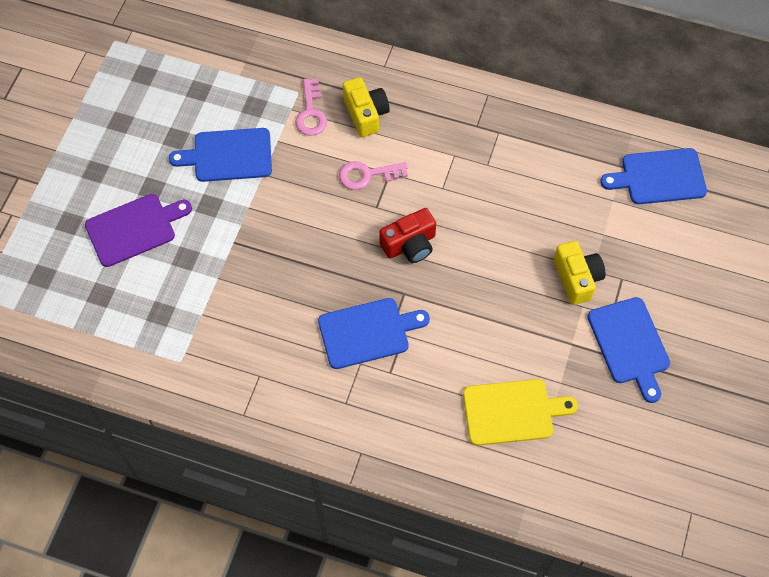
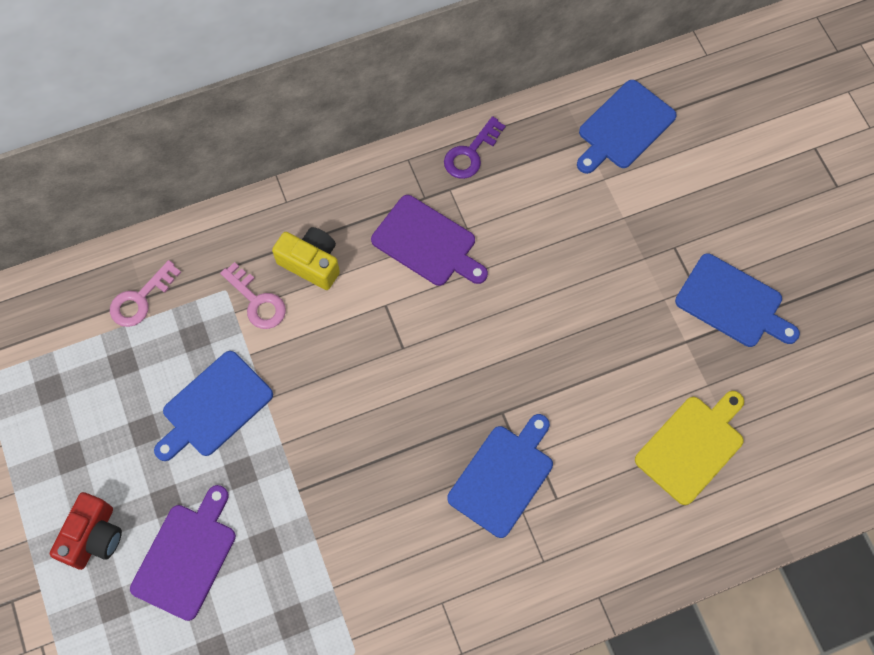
camera: 40 degrees left, 5 degrees up
(367, 175) = (367, 322): pink key -> pink key (141, 299)
(410, 245) = (466, 361): red camera -> red camera (94, 537)
(452, 155) = (427, 243): none -> purple cutting board
(534, 120) = (471, 153): none -> purple key
(577, 278) = (637, 276): yellow camera -> none

